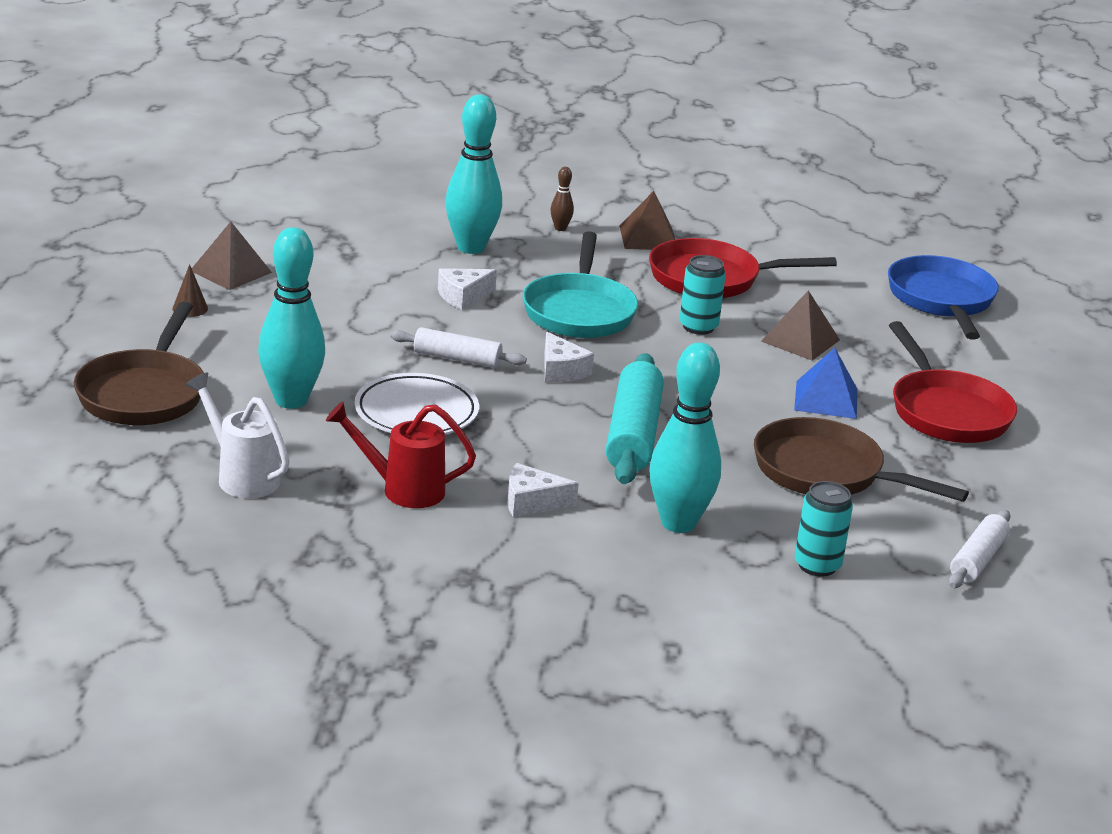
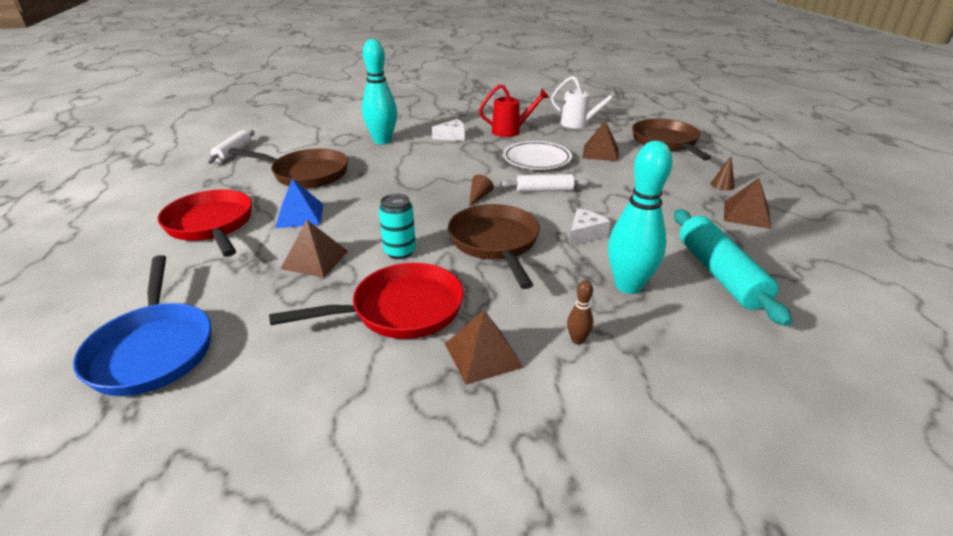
camera: 165 degrees right, 5 degrees up
(291, 400) = (600, 152): turquoise bowling pin -> brown pyramid
(561, 370) = (479, 196): white cheese -> brown cone
(579, 311) = (495, 243): turquoise pan -> brown pan
(633, 435) = (418, 171): turquoise rolling pin -> turquoise rolling pin (719, 274)
(817, 565) = (315, 138): turquoise can -> none

